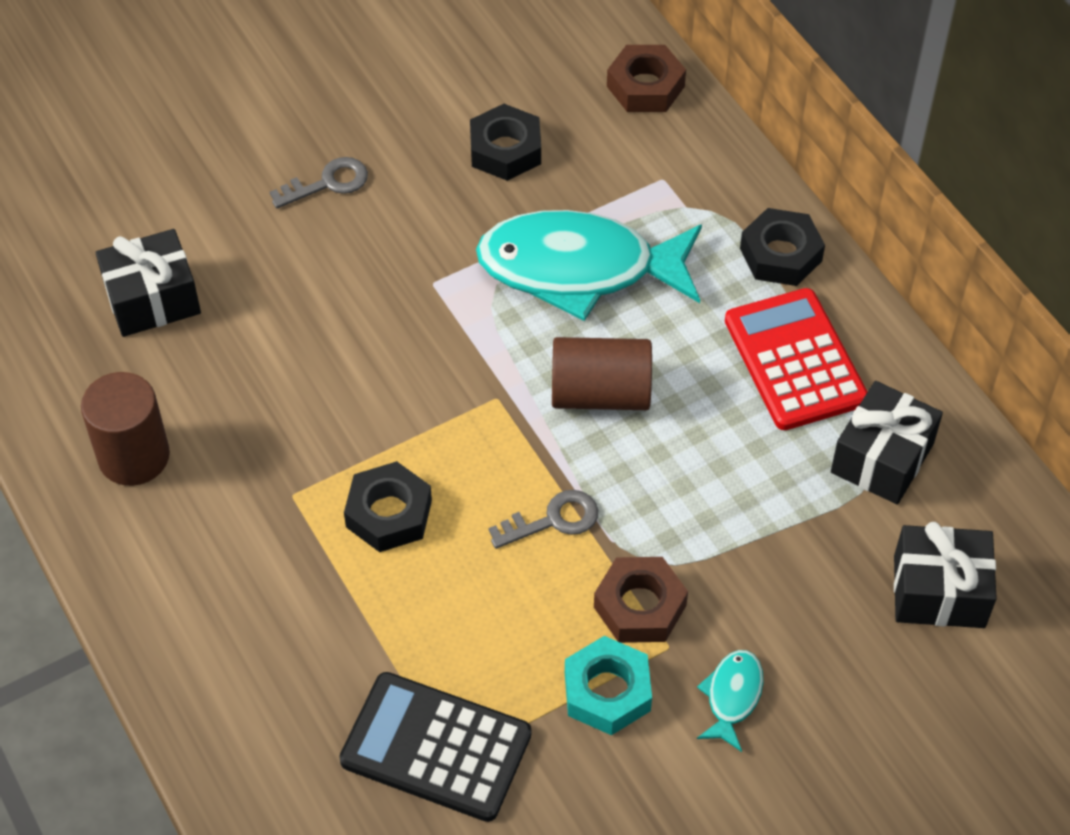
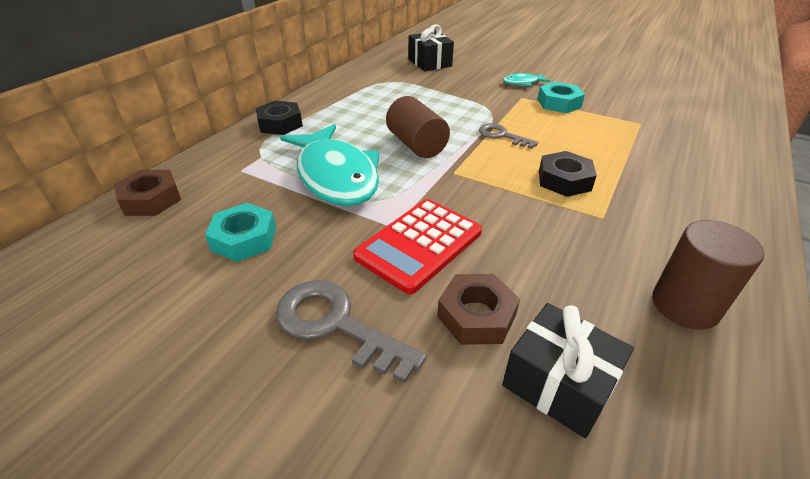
camera: 120 degrees left, 15 degrees down
(328, 183) = (336, 325): grey key -> grey key, size x1.63
(436, 747) = (643, 128): black calculator -> none
(505, 150) = (244, 239): black nut -> turquoise nut
(639, 606) = (513, 107): brown nut -> brown nut (476, 316)
(795, 360) = (346, 106): red calculator -> red calculator (419, 245)
(882, 458) = (381, 81): black gift -> none

